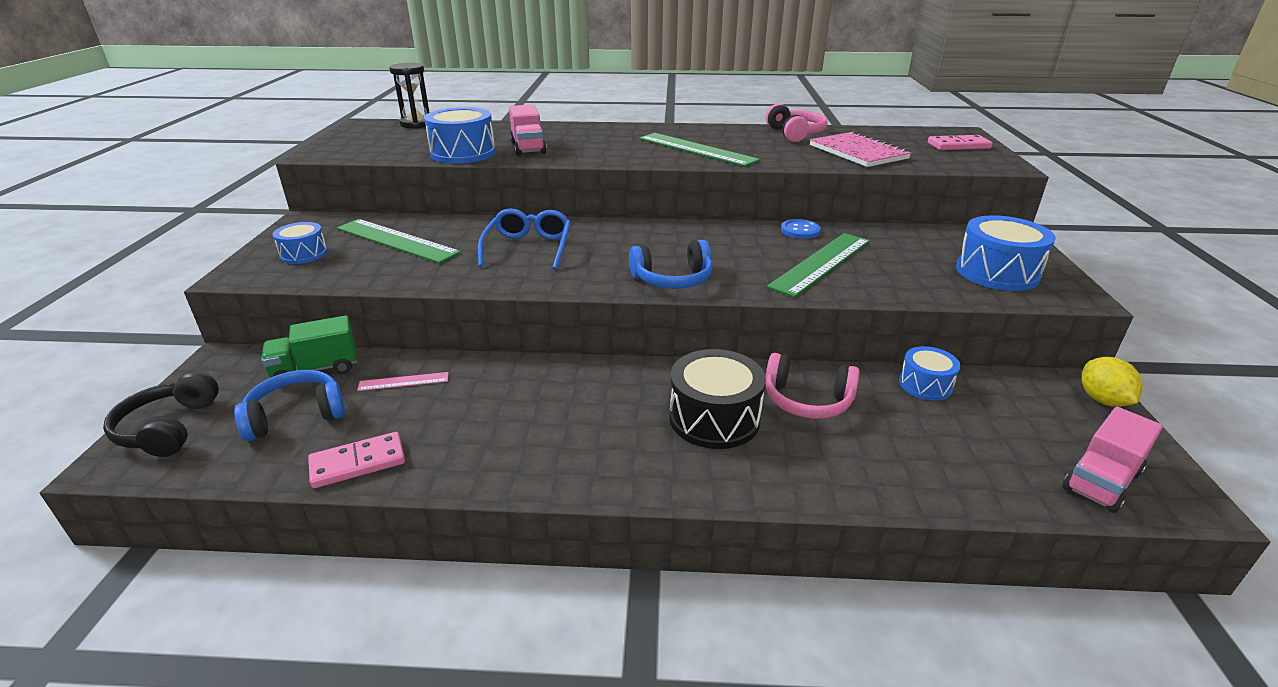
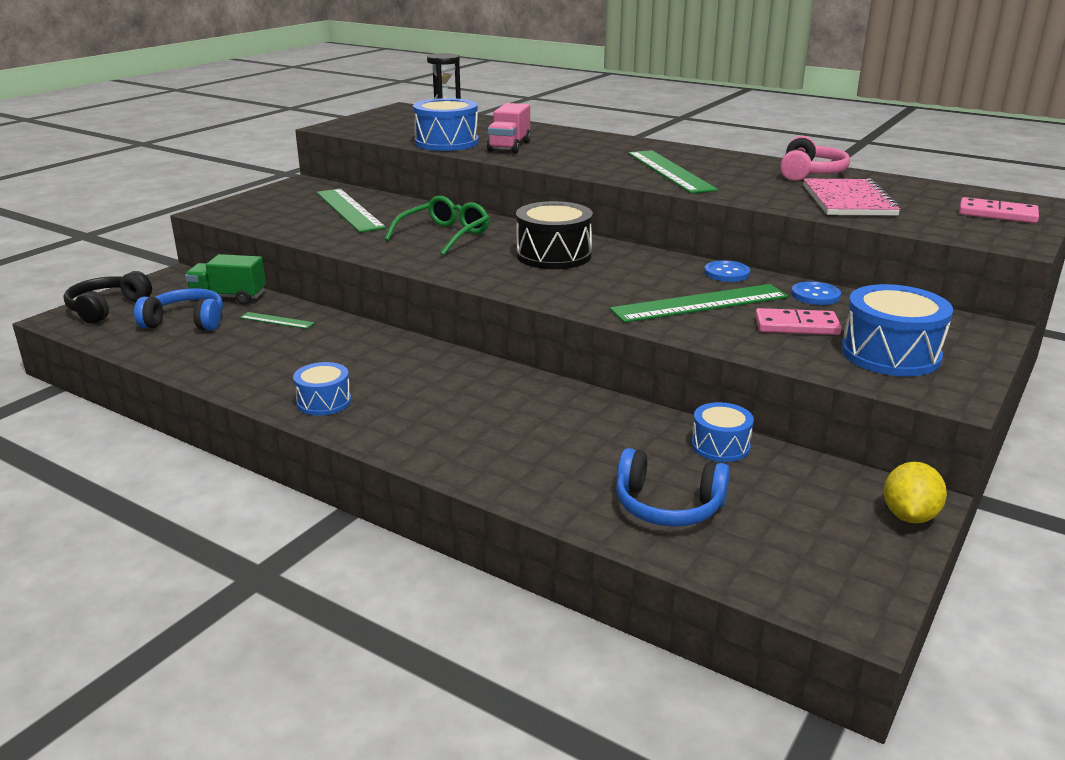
camera: 30 degrees right, 5 degrees down
(304, 254) = (272, 206): blue drum -> blue drum (324, 402)
(358, 463) = (192, 360): pink domino -> pink domino (796, 326)
(403, 381) = (277, 320): pink ruler -> green ruler
(528, 248) = (444, 236): blue glasses -> green glasses
(673, 279) = (532, 284): blue headphones -> blue headphones (667, 506)
(714, 418) = (479, 410): black drum -> black drum (553, 255)
(807, 400) = (581, 423): pink headphones -> none
(883, 235) = (815, 295): none -> blue button
(1101, 481) = (785, 568): pink truck -> none

